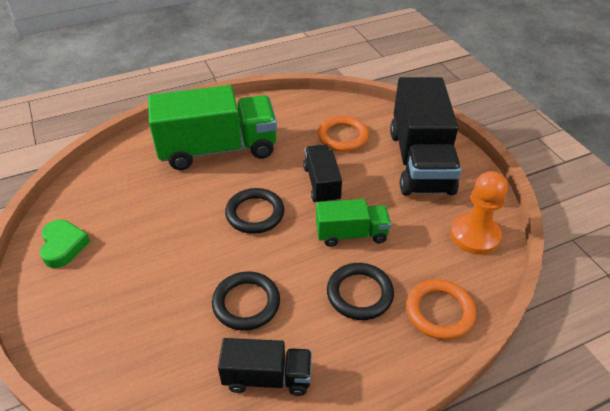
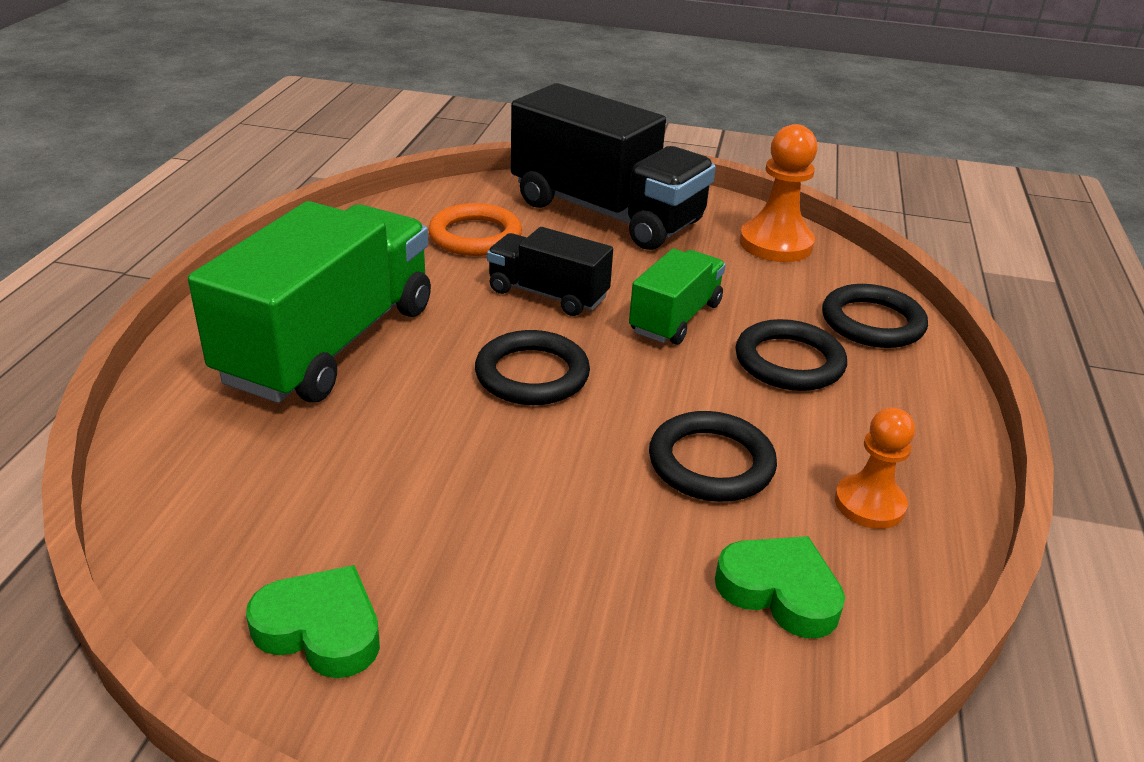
camera: 55 degrees left, 10 degrees down
(176, 368) = (779, 591): none -> green heart
(267, 377) = (869, 504): black truck -> orange pawn
(439, 311) = (872, 322): orange ring -> black ring

